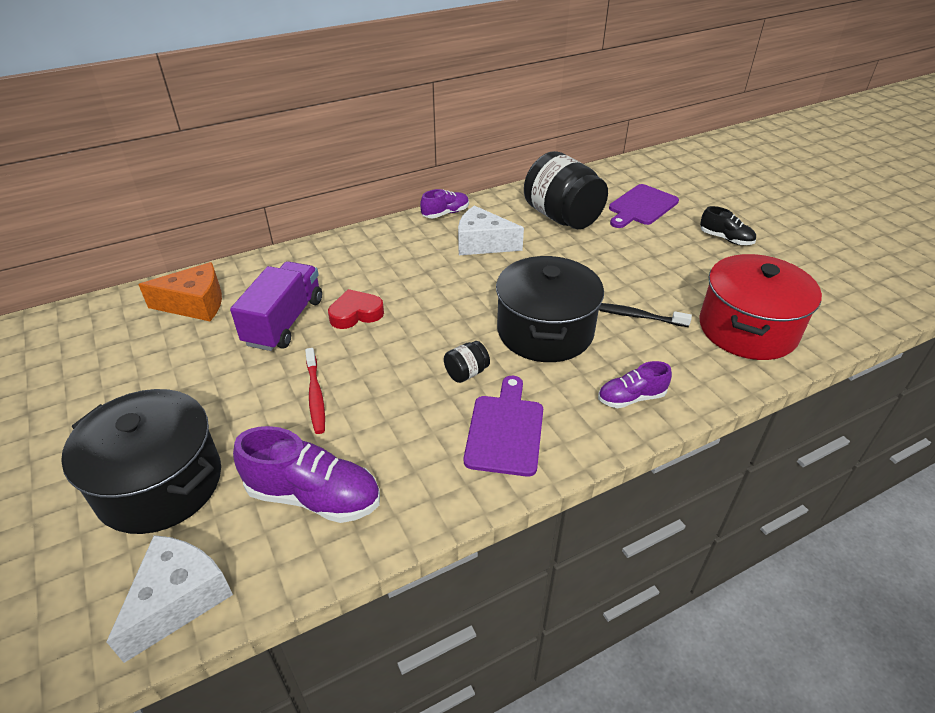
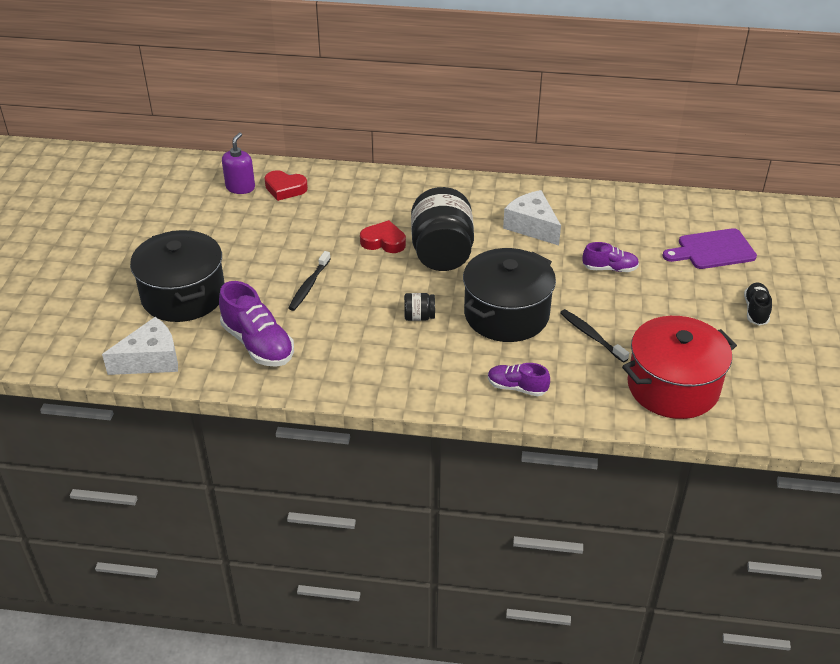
camera: 35 degrees right, 0 degrees up
(137, 323) = (240, 187): none -> purple soap dispenser
(195, 304) = (285, 189): orange cheese -> red heart
(284, 322) = (331, 226): purple truck -> none
(315, 396) = (309, 286): red toothbrush -> black toothbrush
(445, 213) = (529, 188): purple shoe -> purple shoe (609, 268)
(505, 430) = (406, 364): purple cutting board -> none
(562, 217) = (626, 231): black jar -> black jar (442, 253)
(725, 239) = (756, 311): black shoe -> black shoe turned 150 degrees counterclockwise

